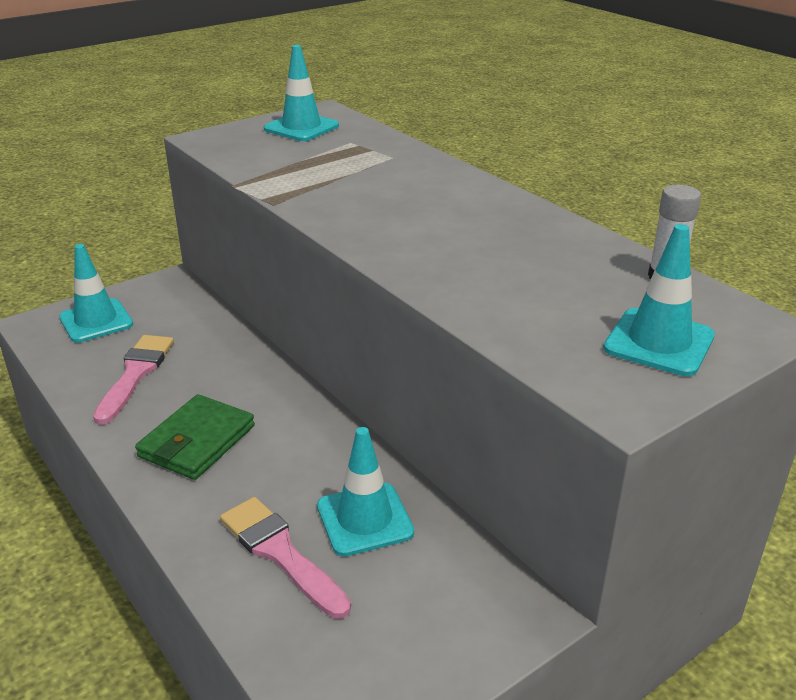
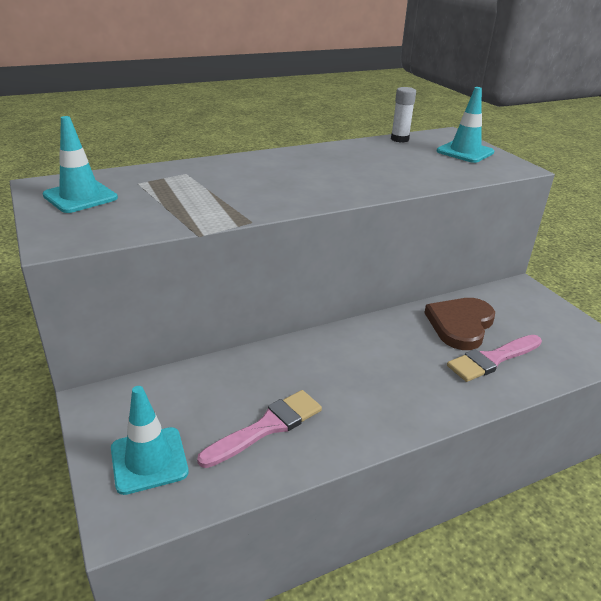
camera: 80 degrees left, 0 degrees up
(135, 374) = (267, 427): pink brush -> pink brush turned 120 degrees clockwise
(197, 441) = (375, 391): green wallet -> none
(364, 519) = (460, 325): turquoise traffic cone -> brown heart

